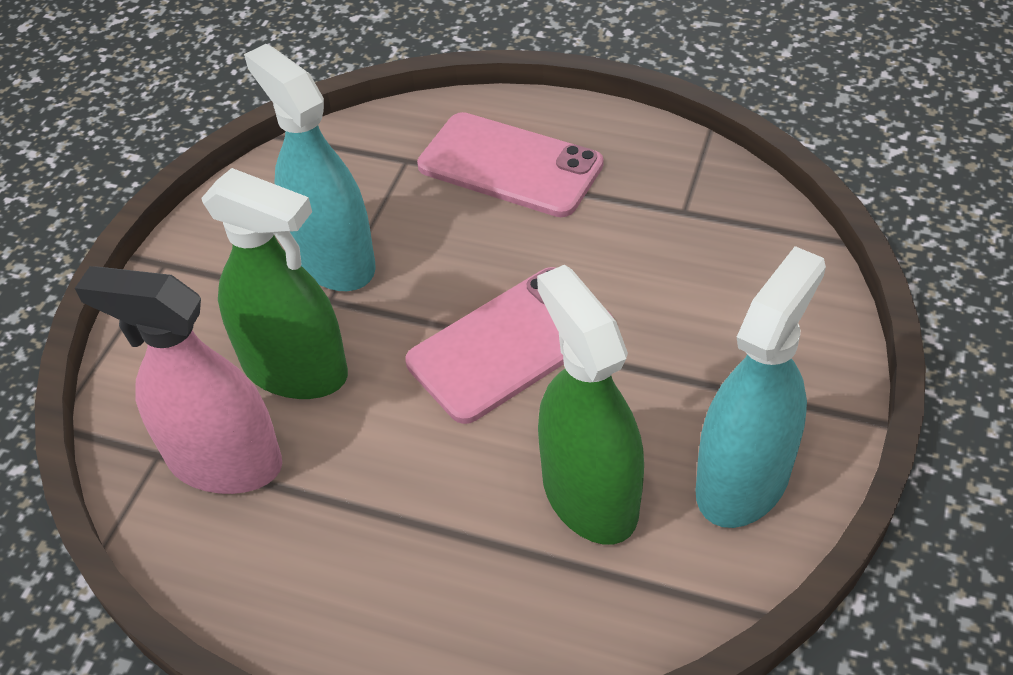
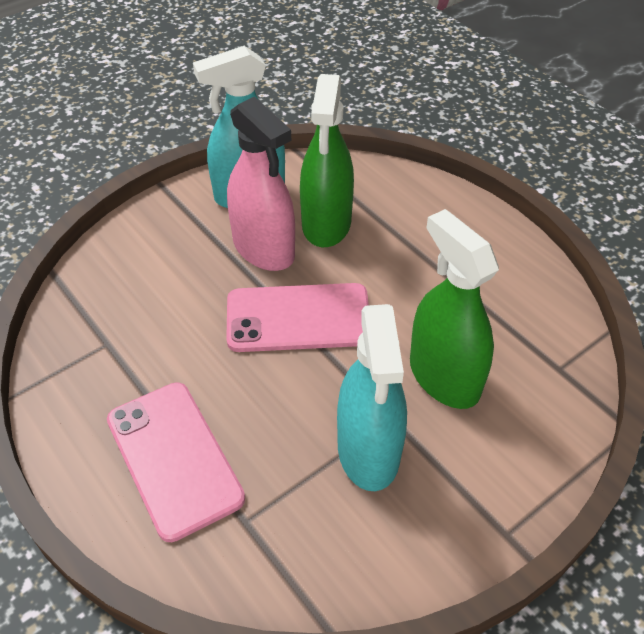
camera: 150 degrees left, 0 degrees up
(225, 462) = (517, 341): pink spray bottle -> pink spray bottle (264, 249)

